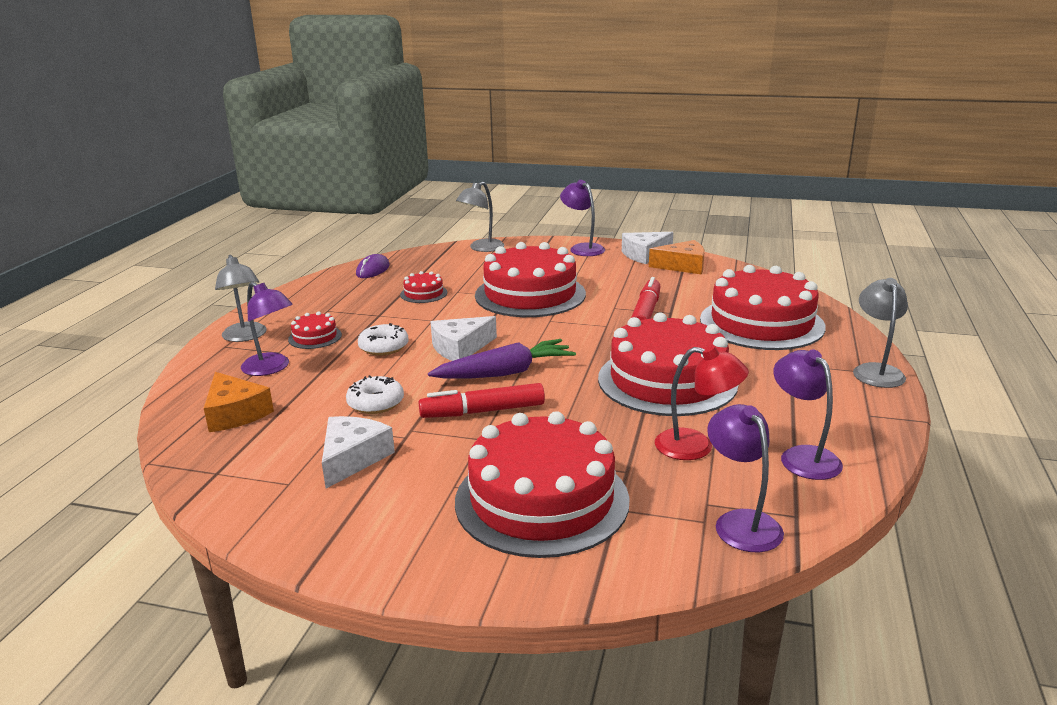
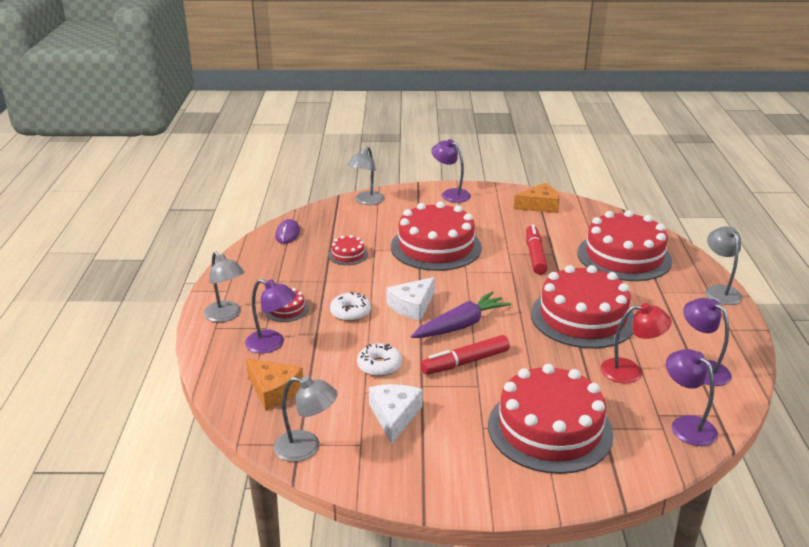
camera: 15 degrees left, 5 degrees up
(221, 478) = (306, 448): none -> grey lamp
(644, 255) = (504, 196): white cheese -> none

